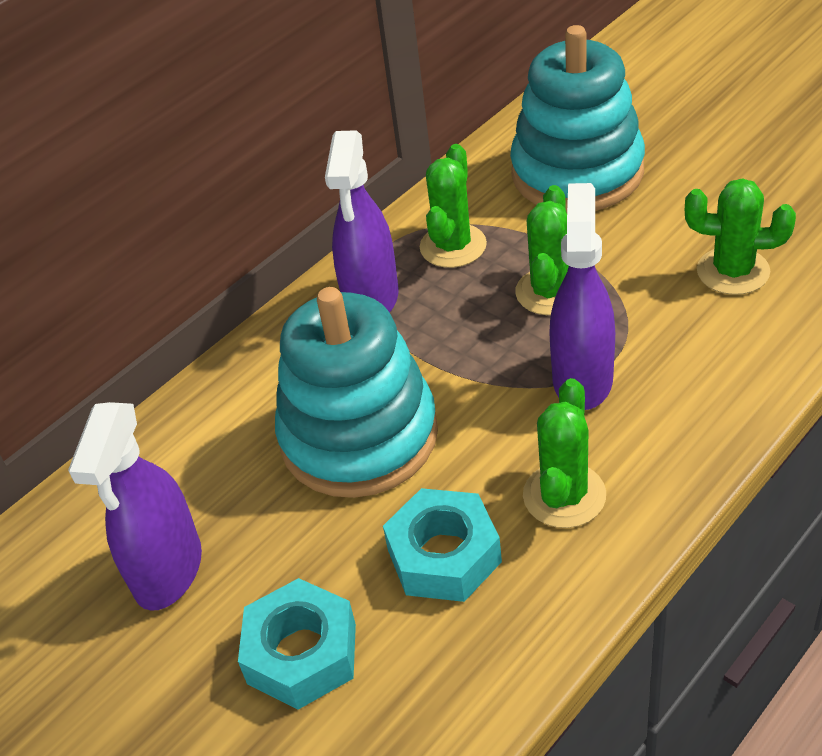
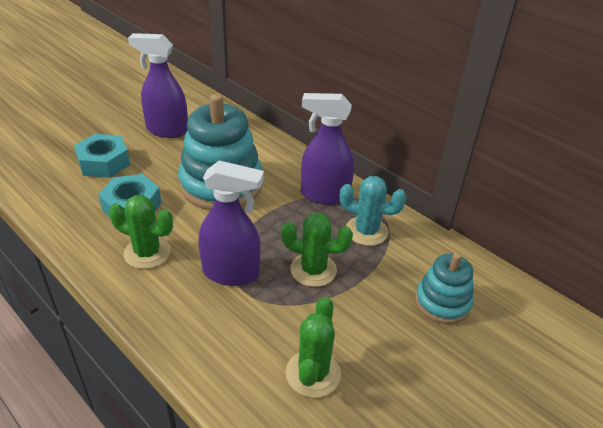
camera: 85 degrees right, 5 degrees down
(453, 246) = (366, 231): green cactus -> turquoise cactus
(577, 172) = (442, 302): turquoise stacking toy -> turquoise stacking toy, size x0.55

